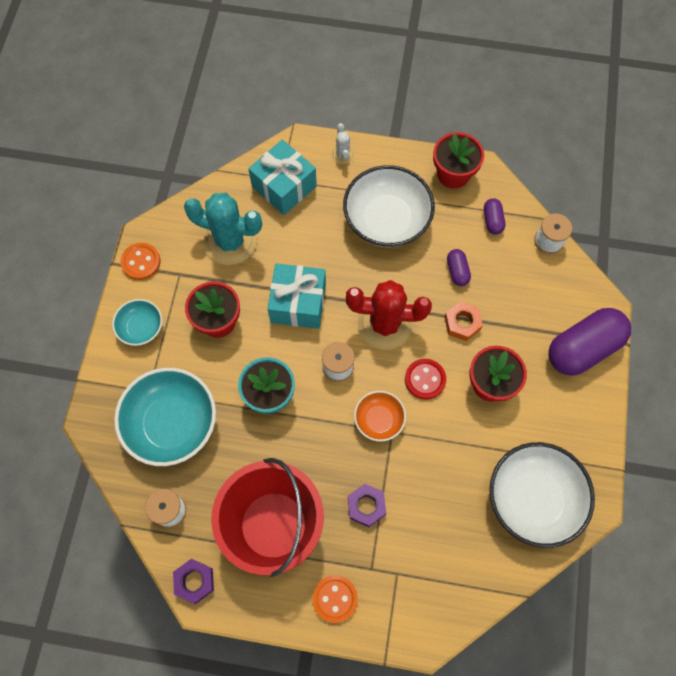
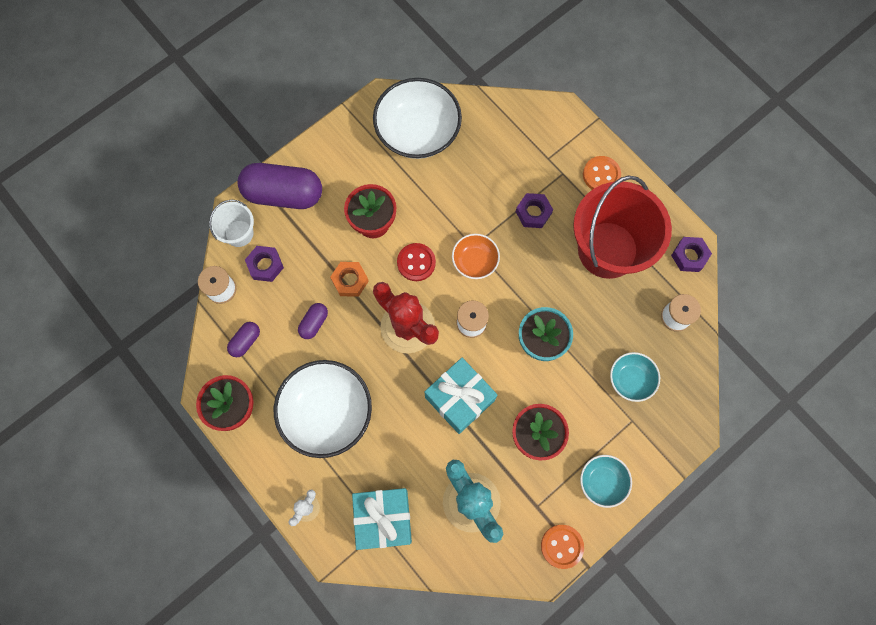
camera: 140 degrees left, 5 degrees up
(172, 424) = (631, 379): turquoise bowl -> turquoise bowl, size x0.53
(536, 283) = (265, 265): none -> purple nut
(582, 290) = (239, 233): none -> white bucket

